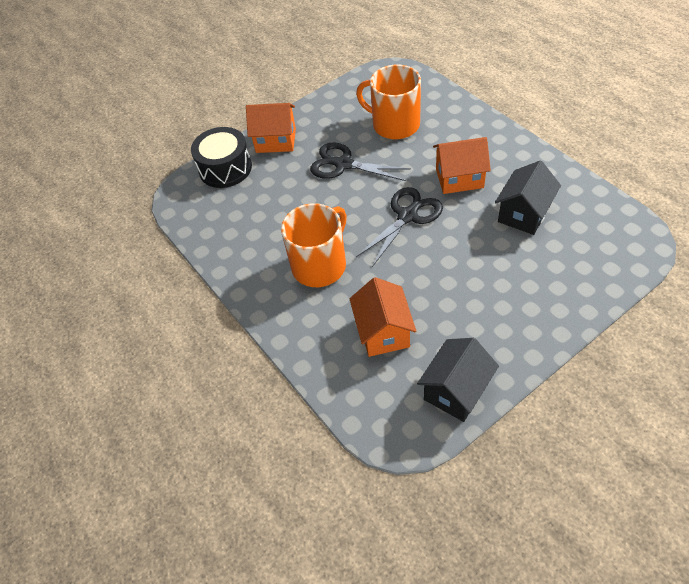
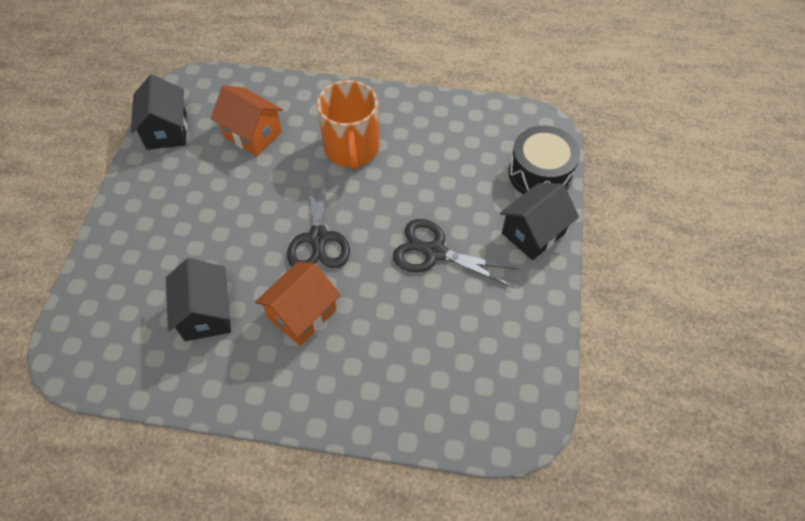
camera: 130 degrees right, 5 degrees up
(276, 141) = (533, 233): orange house -> black house
(343, 164) = (435, 252): black scissors -> black scissors turned 135 degrees counterclockwise
(394, 124) = (434, 340): orange mug -> none

